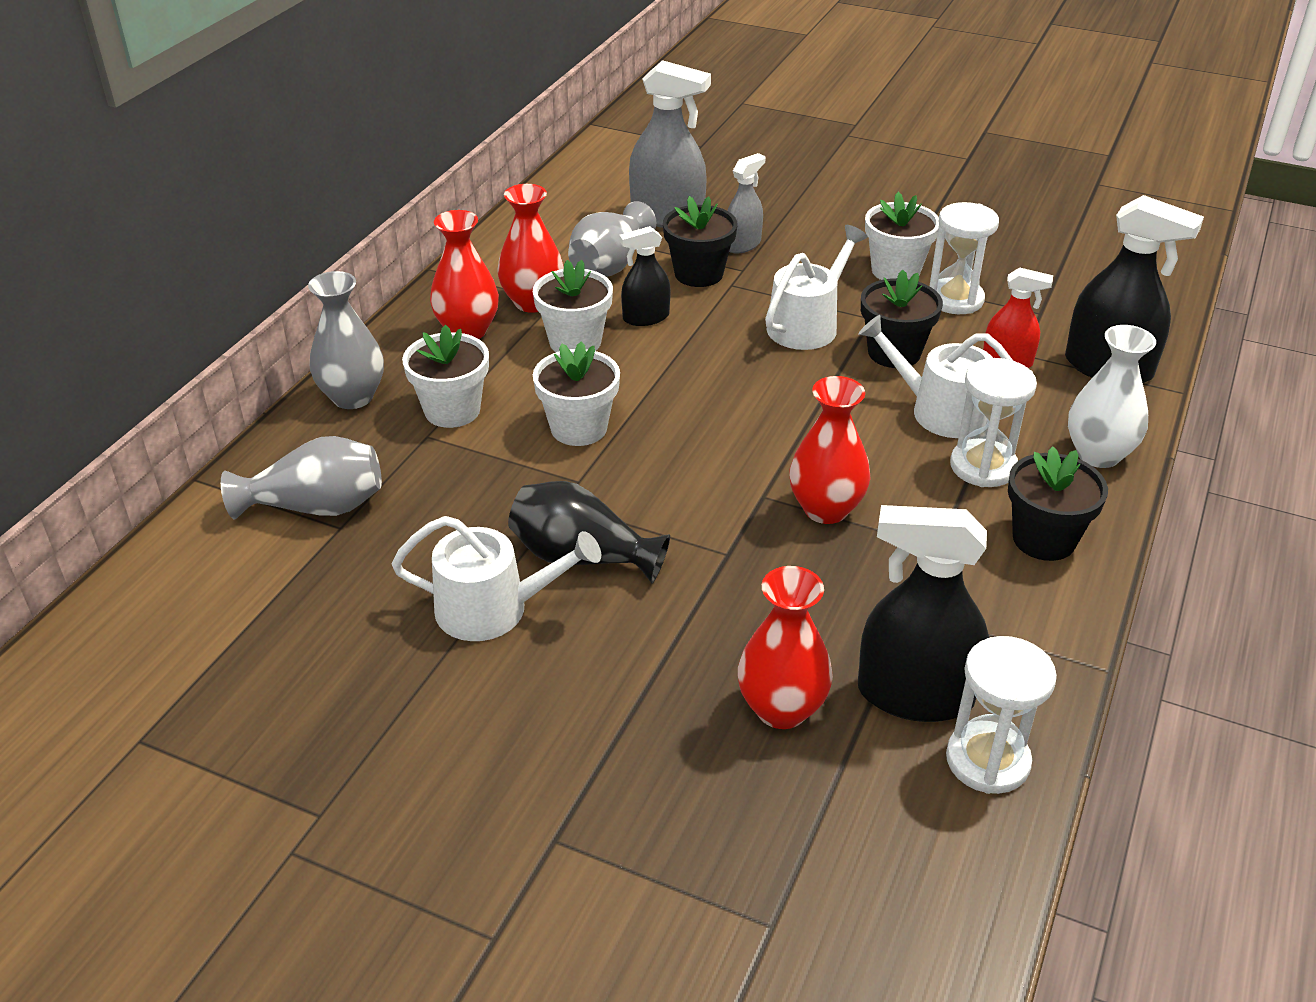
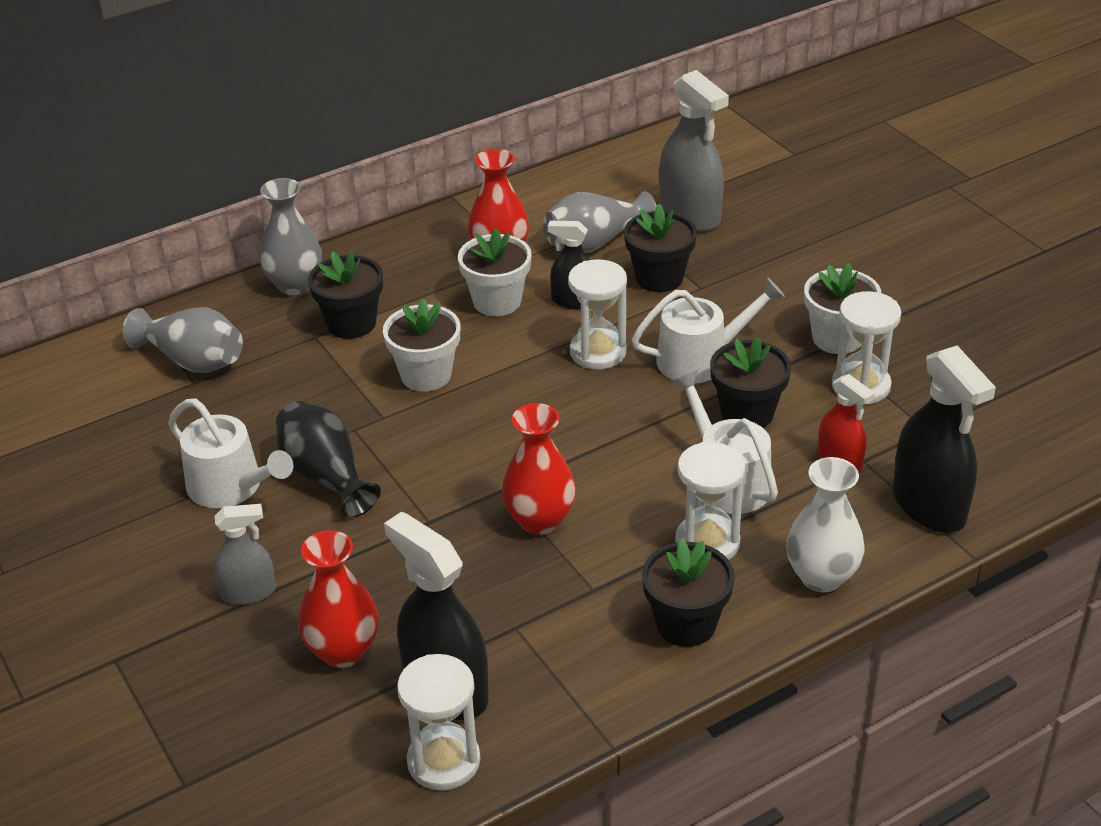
camera: 35 degrees right, 0 degrees up
(452, 410) = (351, 323): white flower pot -> black flower pot
(468, 331) = (427, 261): red vase -> none
(715, 351) = (598, 352): none -> white hourglass
(742, 244) = (727, 264): grey spray bottle -> grey spray bottle (248, 592)

